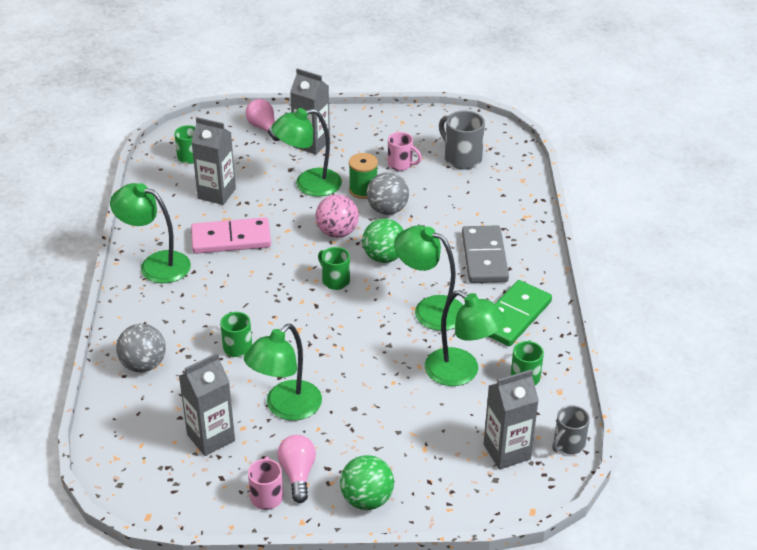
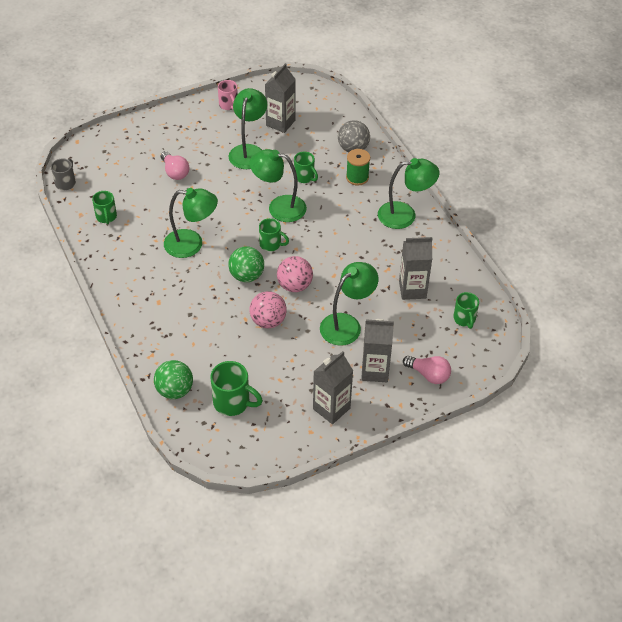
camera: 155 degrees right, 10 degrees up
(231, 239) = (369, 253): pink domino -> none
(298, 474) = (218, 120): pink light bulb -> pink light bulb (175, 172)
(363, 190) = (299, 334): green spool -> green spool (357, 177)
(367, 499) = (173, 119): green ball -> green ball (175, 390)
(387, 210) = (268, 321): grey ball -> pink ball
(401, 164) = (283, 375): pink mug -> none
(461, 158) = (233, 402): grey mug -> green mug
(461, 373) = (150, 206): green lamp -> green lamp (279, 207)
(484, 257) = (170, 301): grey domino -> none
(507, 452) = (102, 167): grey carton -> grey carton (331, 408)
(513, 316) = (129, 258): green domino -> none

